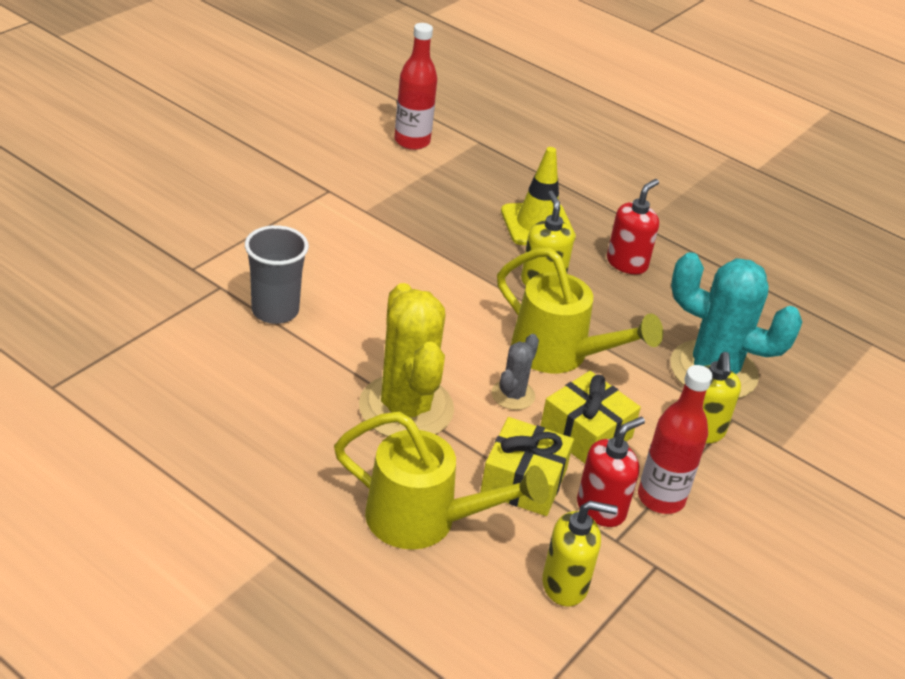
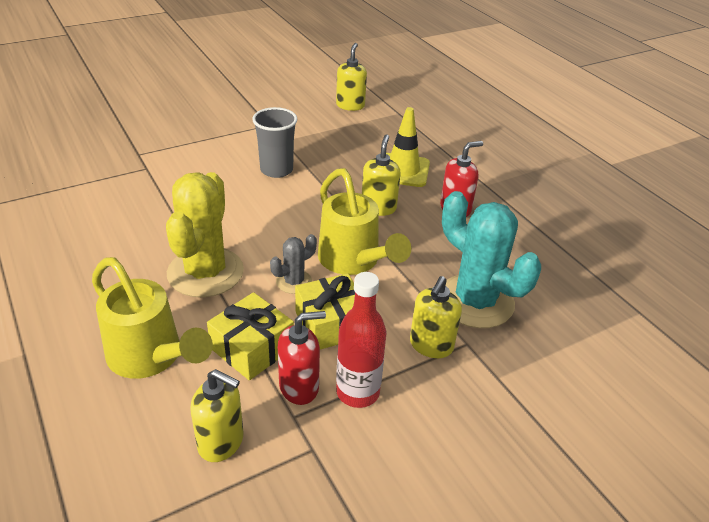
camera: 25 degrees right, 0 degrees up
(275, 311) = (169, 189): grey cup -> grey cup (276, 170)
(412, 141) = (350, 105): red bottle -> yellow soap dispenser

